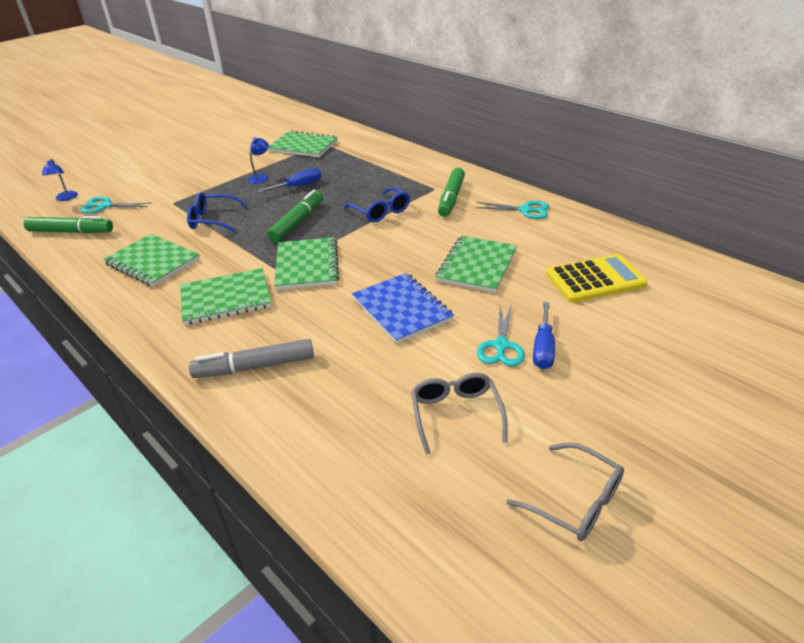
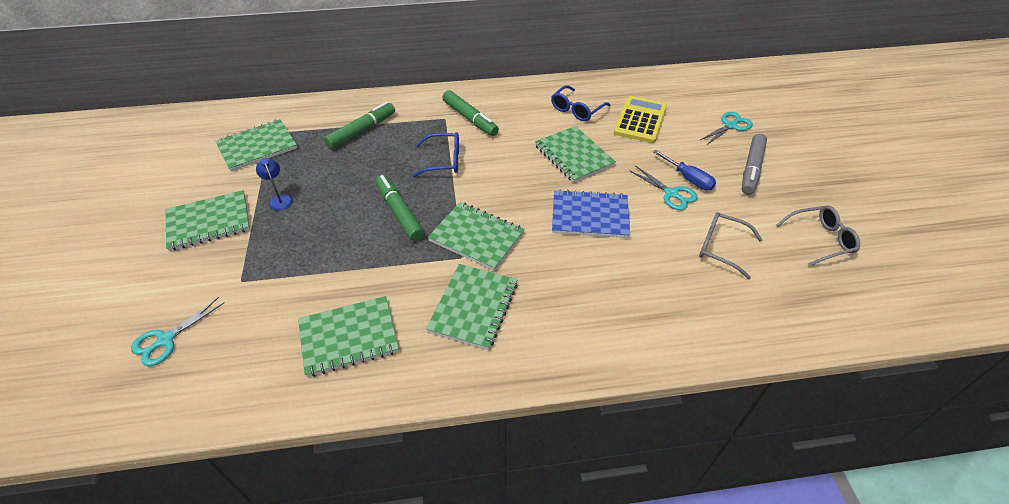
camera: 55 degrees left, 10 degrees up
(66, 198) = (87, 373): blue lamp -> none
(71, 232) = (189, 390): green marker -> green marker (362, 131)
(212, 220) = (320, 264): blue glasses -> blue glasses (576, 110)
(214, 168) = (209, 222): none -> green notebook
(255, 367) = (588, 326): grey marker -> grey marker (751, 169)
(298, 186) = (335, 184): blue screwdriver -> none
(525, 210) = (530, 98): turquoise scissors -> turquoise scissors (730, 126)

